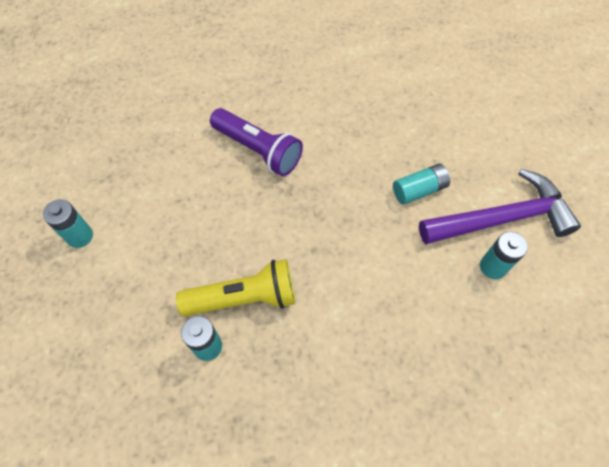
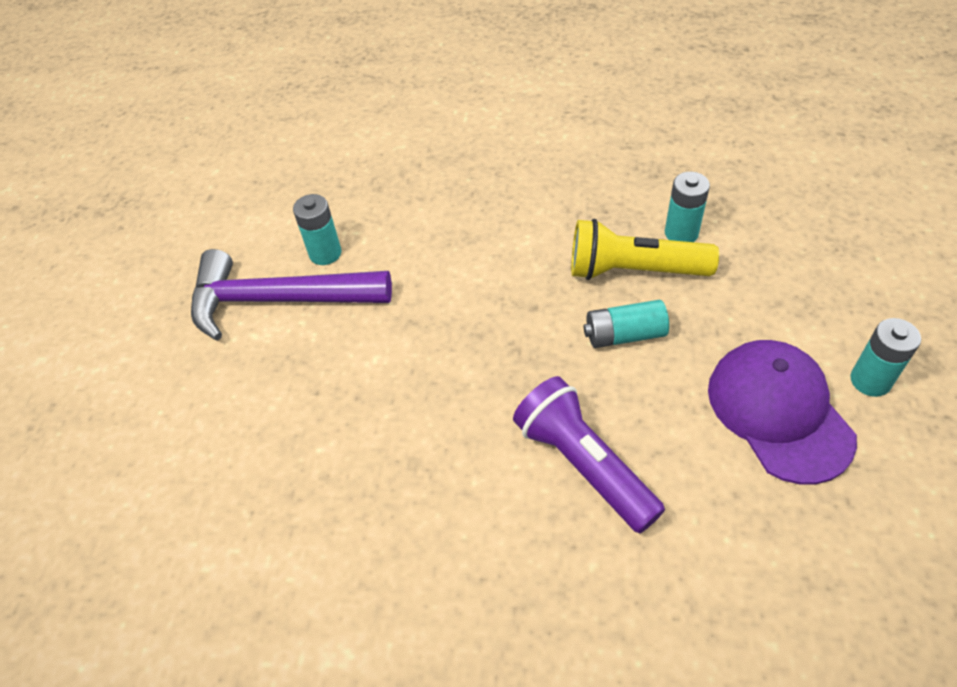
camera: 160 degrees left, 10 degrees down
(142, 203) = (779, 412): none -> purple cap
(419, 190) = (361, 354): turquoise battery -> turquoise battery (624, 335)

